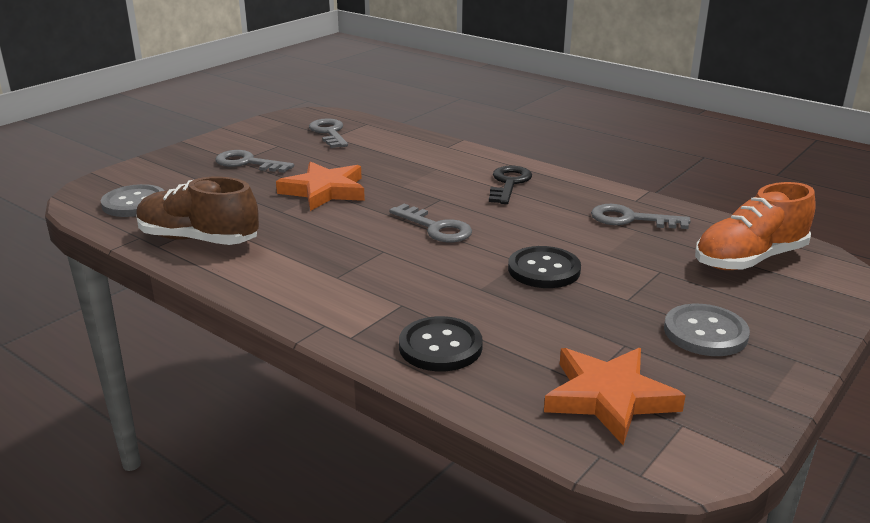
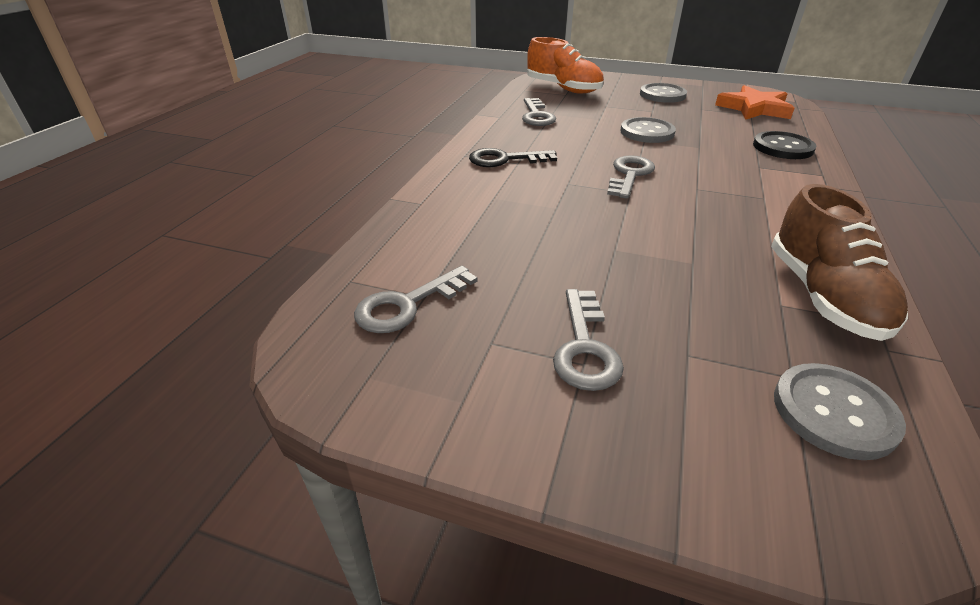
camera: 110 degrees left, 10 degrees up
(324, 191) = (613, 249): orange star -> none
(544, 270) = (647, 132): black button -> grey button

